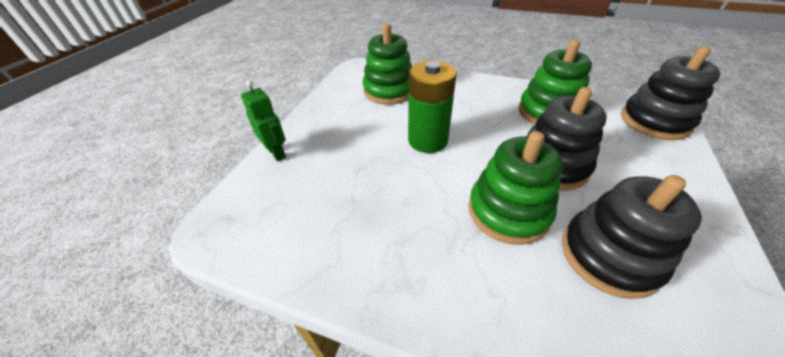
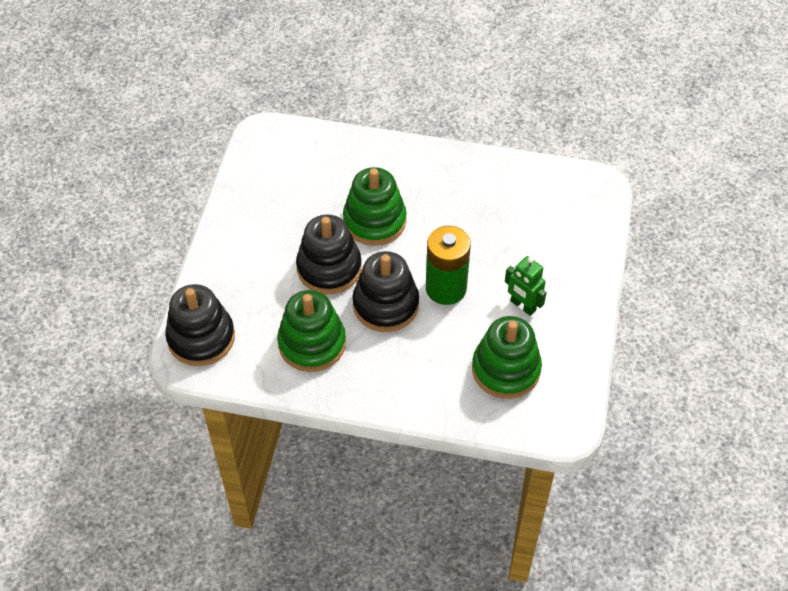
camera: 170 degrees right, 10 degrees up
(277, 153) = (593, 259): green robot -> green robot (523, 306)
(609, 255) = (311, 196): black stacking toy -> black stacking toy (385, 305)

